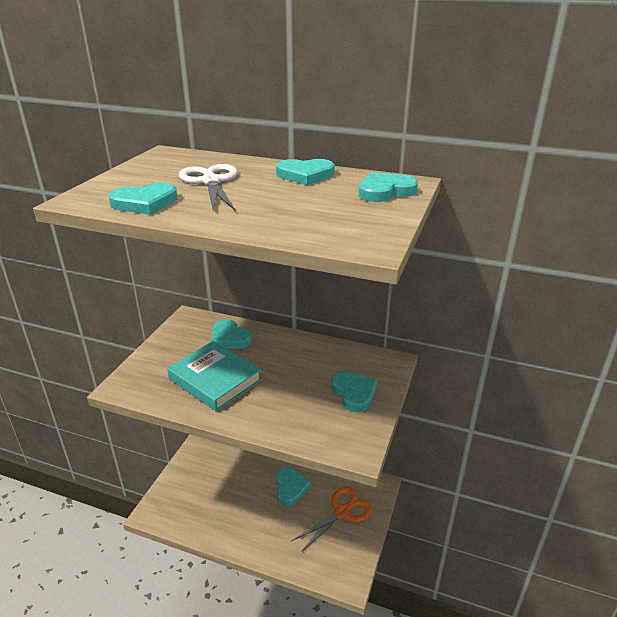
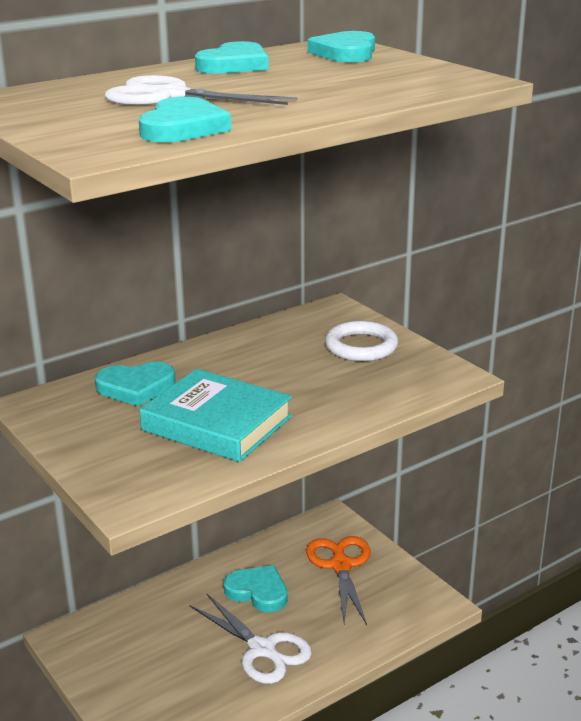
camera: 55 degrees left, 5 degrees down
(215, 380) = (217, 423): turquoise book -> turquoise book turned 45 degrees clockwise
(248, 515) = (262, 650): none -> white scissors
(354, 393) = (361, 346): turquoise heart -> white ring

